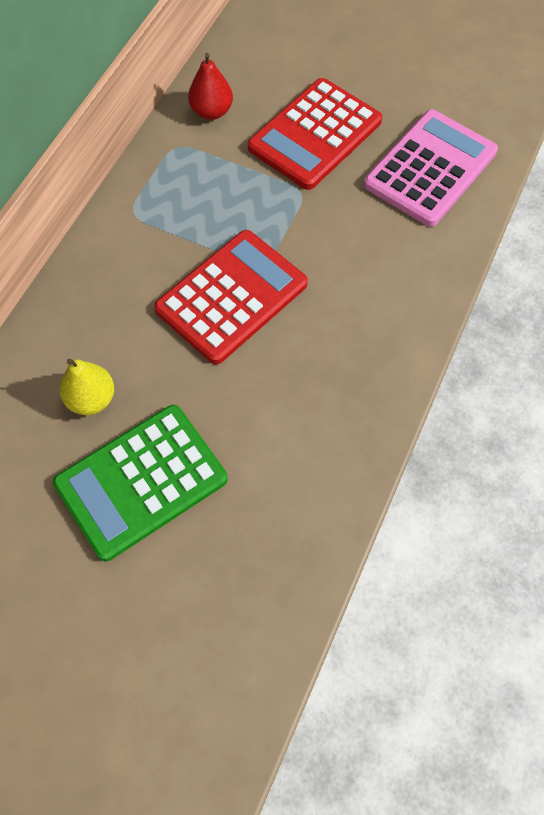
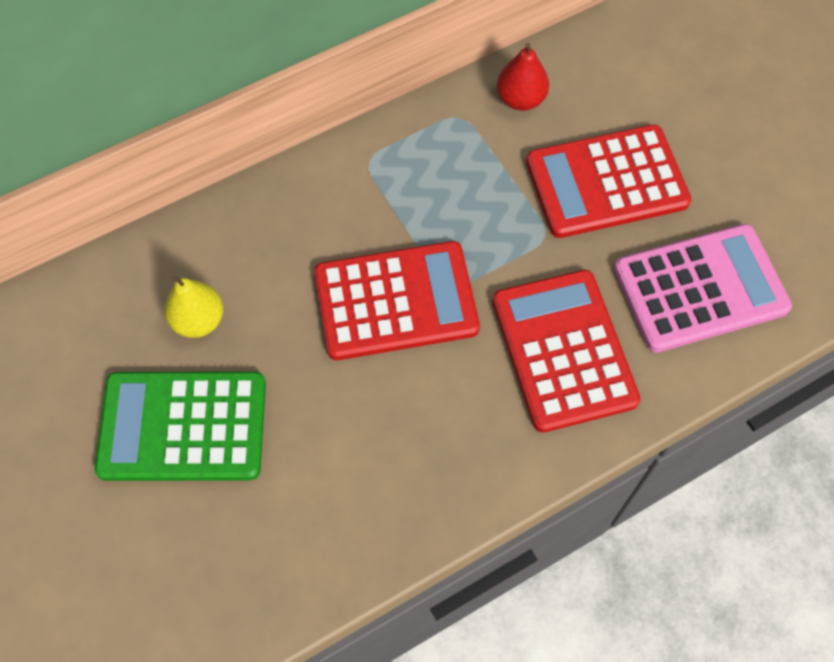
camera: 35 degrees right, 0 degrees up
(374, 260) = (563, 350): none -> red calculator

